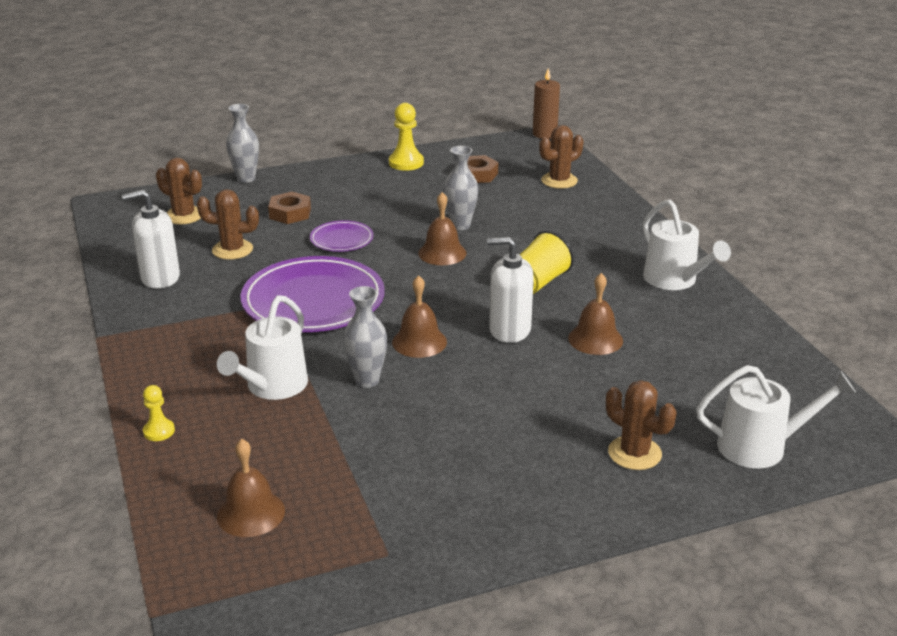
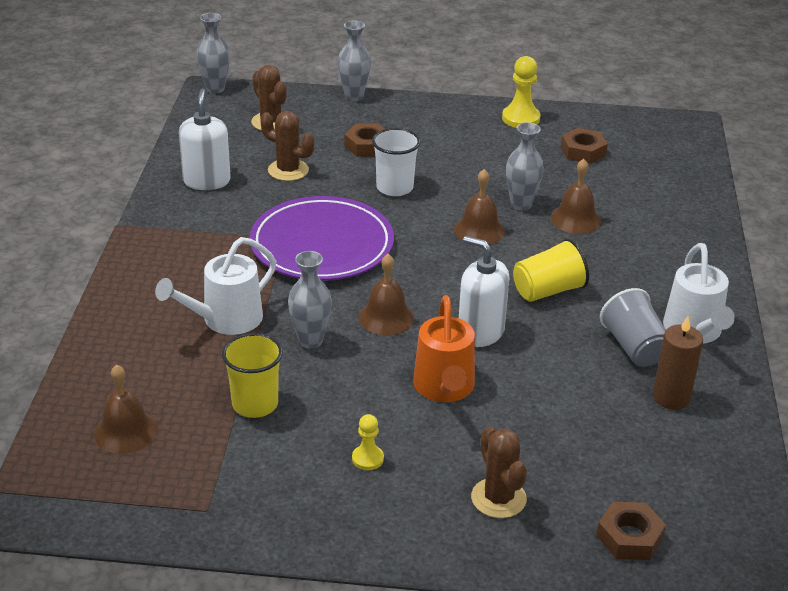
camera: 25 degrees right, 5 degrees up
(107, 201) = (215, 89): none -> grey vase
(159, 431) = (106, 330): yellow pawn -> yellow pawn (367, 459)
(160, 277) = (206, 181): white soap dispenser -> white soap dispenser turned 75 degrees clockwise
(341, 239) = (394, 187): purple plate -> white cup
(359, 448) = (255, 404): none -> yellow cup
(516, 382) = (444, 388): none -> orange watering can
(544, 134) = (694, 121): brown candle -> brown candle (671, 397)
(559, 181) = (664, 181): brown cactus -> none
(595, 339) = (557, 369): brown bell -> brown bell (575, 219)
(641, 305) = (634, 347): none -> grey cup
(760, 446) = (629, 537): white watering can -> brown nut

